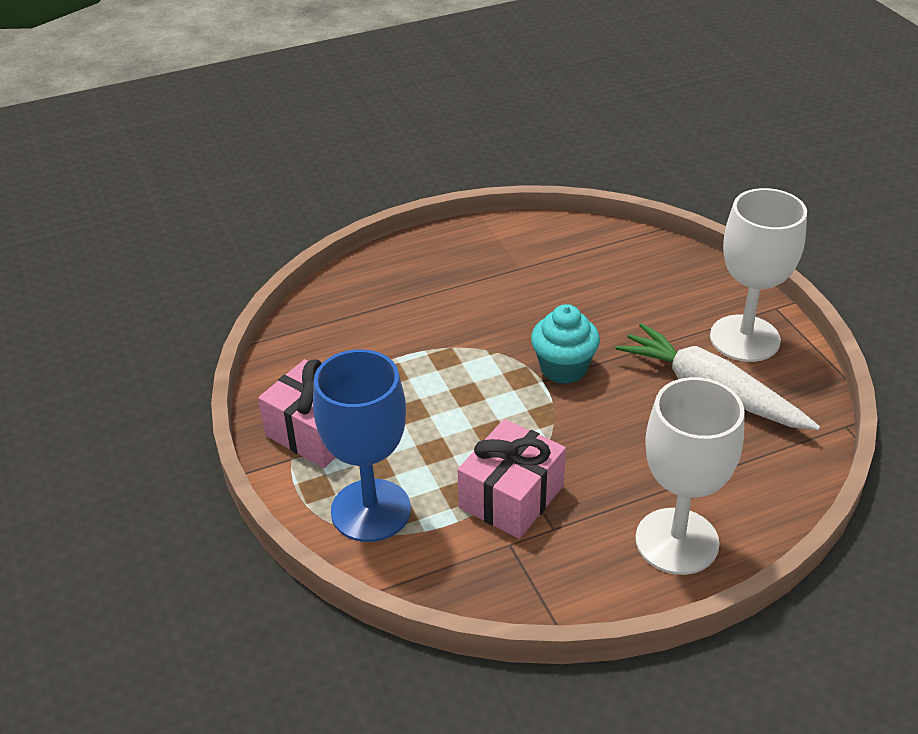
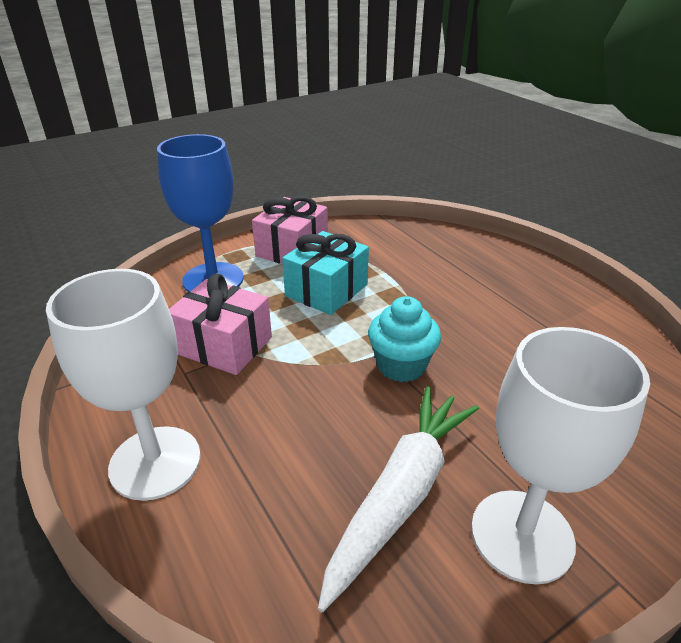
camera: 80 degrees right, 5 degrees down
(422, 407) = (326, 290): none -> turquoise gift

